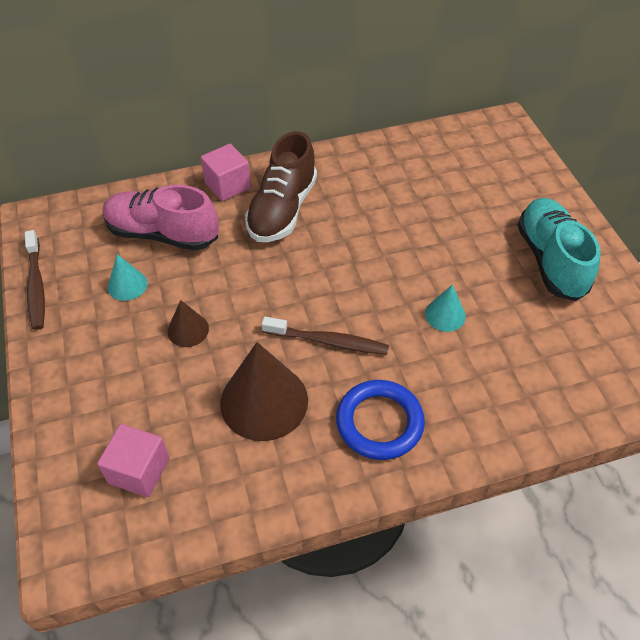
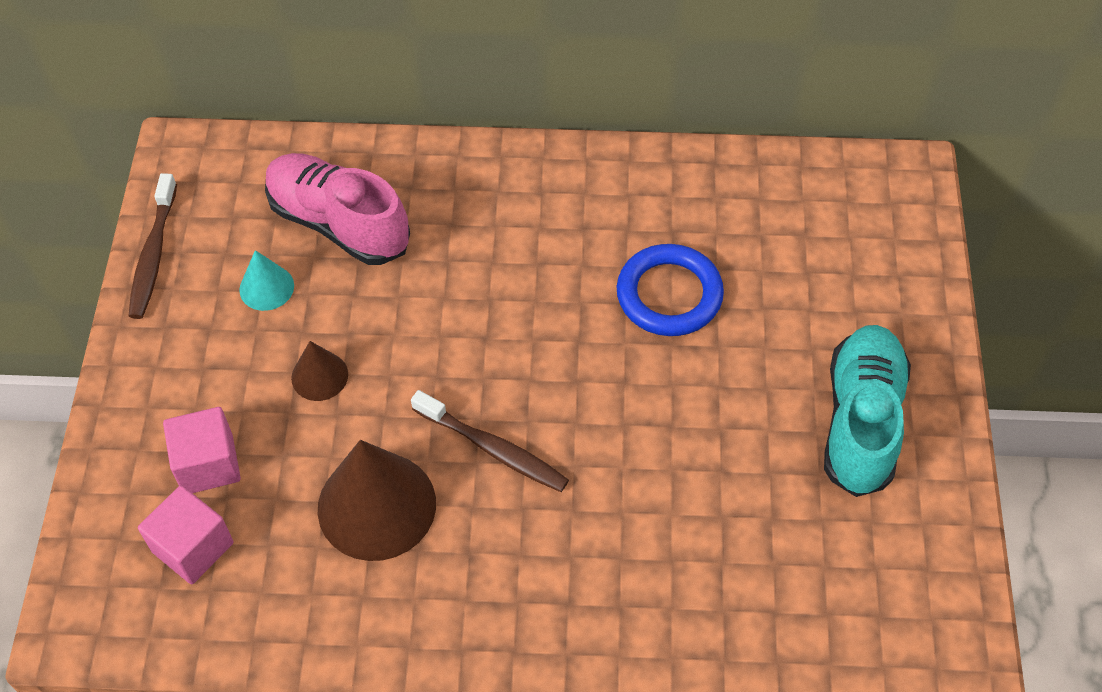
camera: 20 degrees right, 5 degrees up
(227, 185) = (455, 170): pink cube -> pink cube (208, 464)
(282, 210) = (514, 231): brown shoe -> none
(379, 422) = (510, 582): blue ring -> blue ring (669, 295)
(445, 315) = (668, 459): turquoise cone -> none

